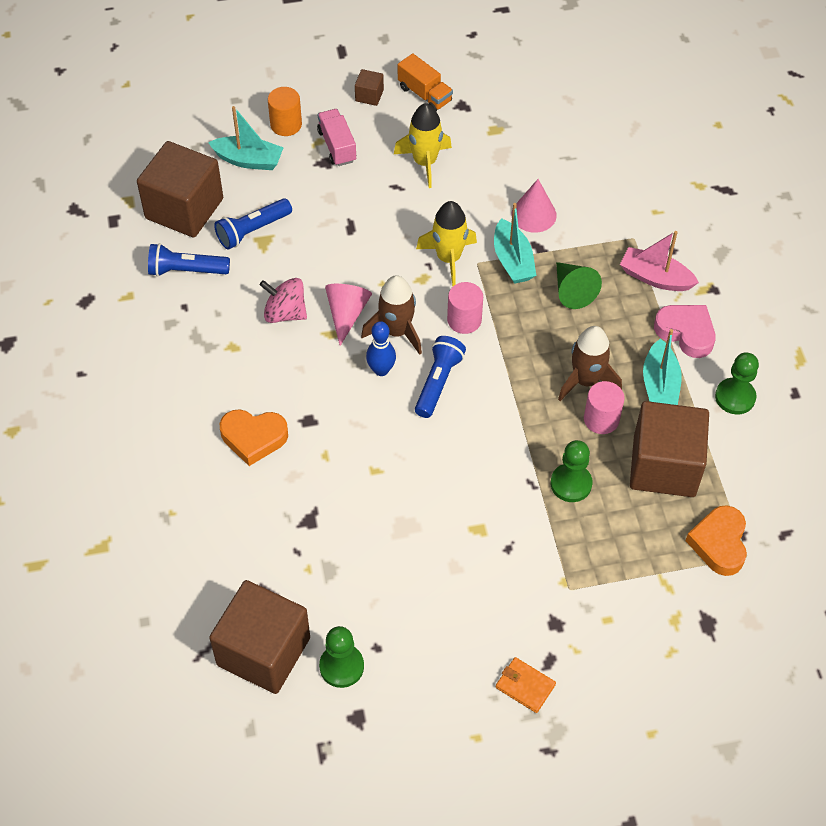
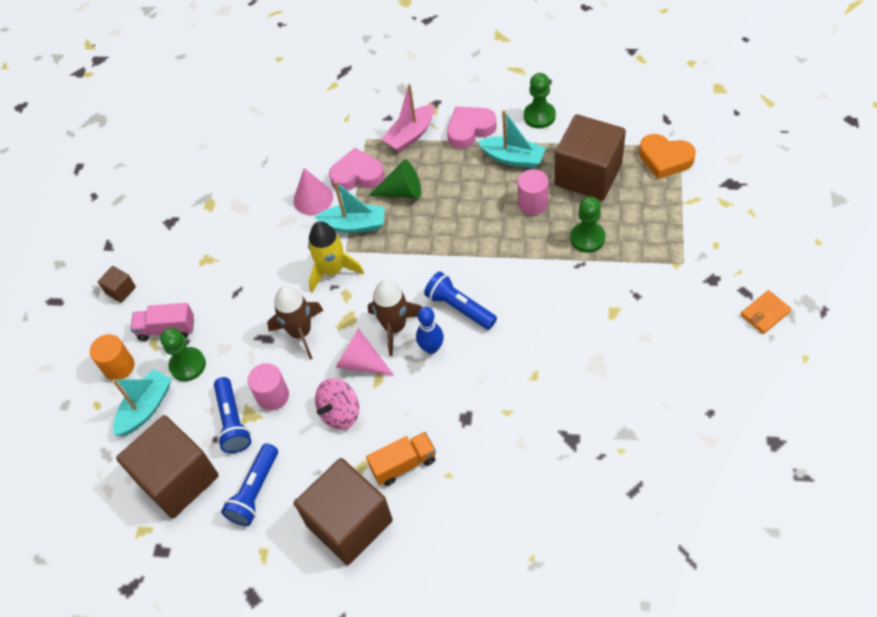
camera: 65 degrees left, 0 degrees up
(253, 438) = (470, 468): orange heart -> none
(263, 651) = (697, 505): brown cube -> brown cube (349, 523)
(341, 666) = (724, 444): green pawn -> green pawn (187, 365)
(424, 94) = (142, 247): orange truck -> orange truck (403, 464)
(425, 162) = (220, 264): yellow rocket -> none
(464, 320) = (402, 274): pink cylinder -> pink cylinder (273, 396)
(580, 244) = (357, 175): none -> pink heart
(586, 380) = (493, 204): brown rocket -> brown rocket (300, 332)

